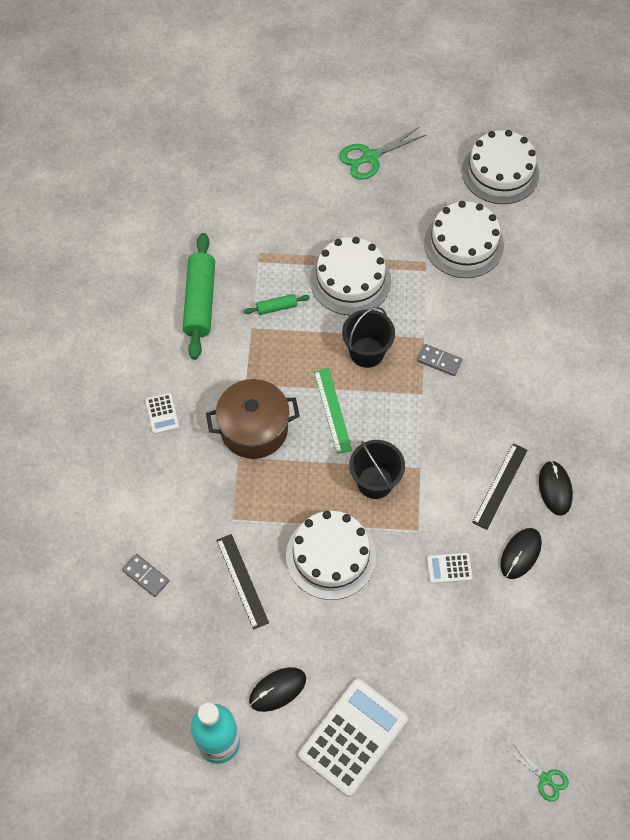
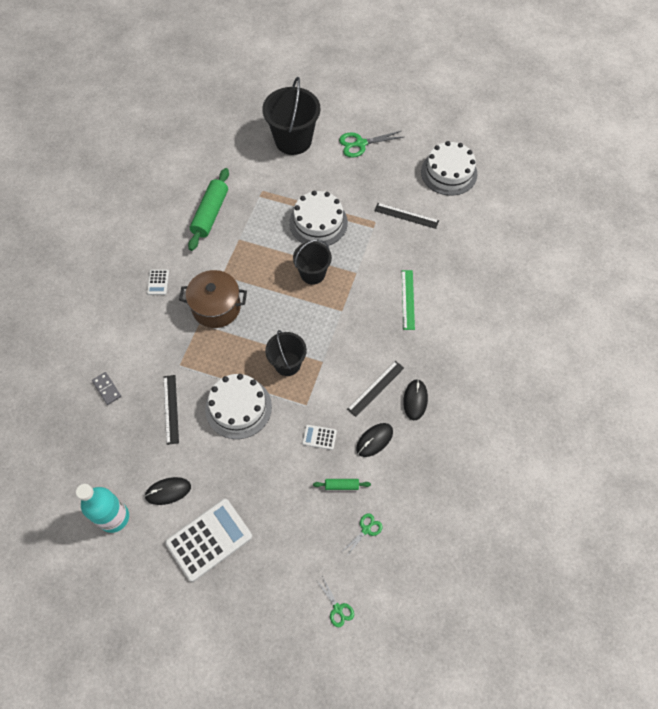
camera: 15 degrees right, 0 degrees up
(276, 307) = (261, 229): green rolling pin -> green rolling pin (341, 485)
(277, 172) = (293, 140): none -> black bucket
(332, 410) = (275, 307): green ruler -> green ruler (408, 299)
(439, 361) = (362, 291): grey domino -> none
(463, 244) = (406, 215): white cake -> black ruler
(547, 670) = (366, 529): none -> green scissors

